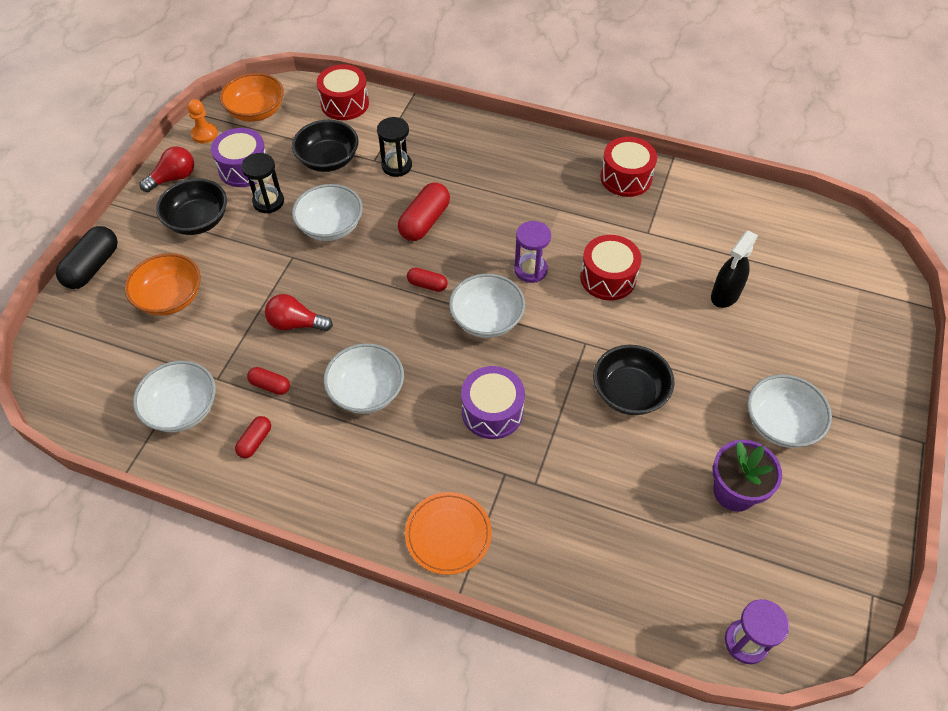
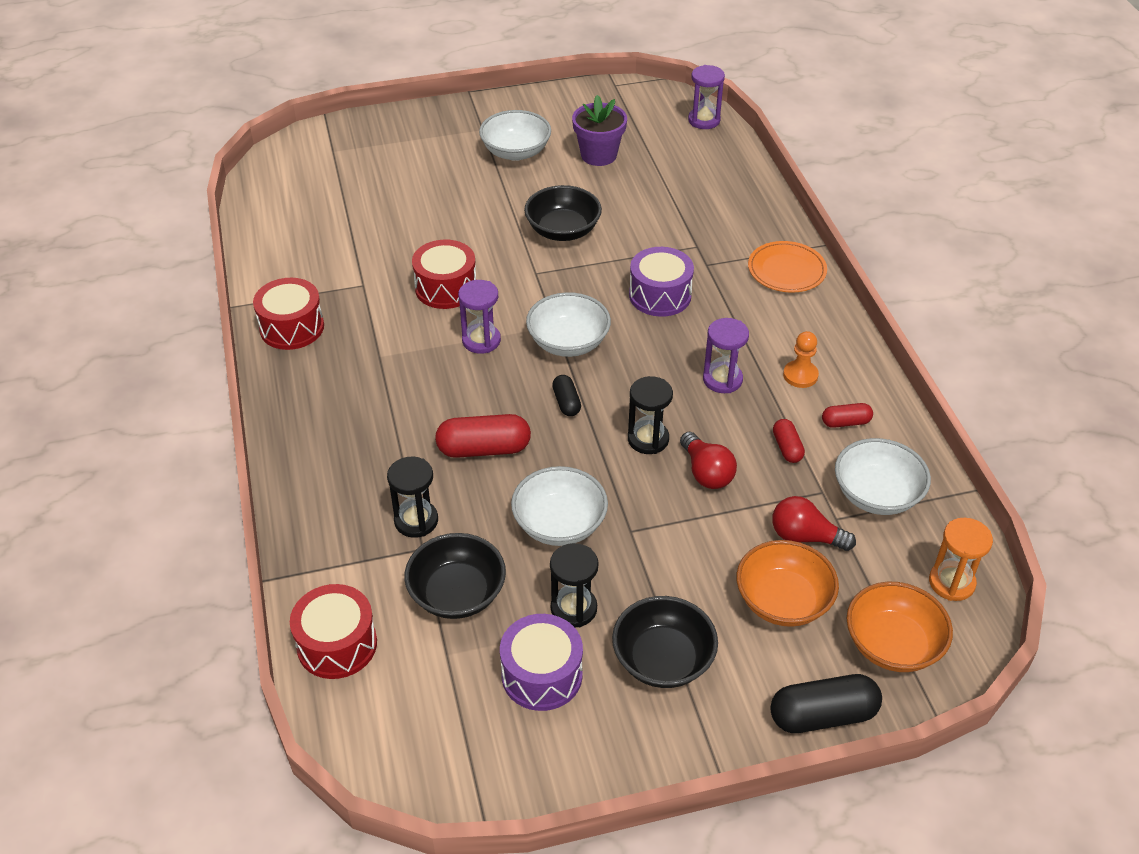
camera: 125 degrees left, 10 degrees down
(85, 396) = (951, 582): none -> orange hourglass
(174, 178) = (622, 745): red light bulb -> red light bulb (805, 537)
(204, 134) = (517, 773): orange pawn -> orange pawn (800, 375)
(256, 111) = (426, 741): orange bowl -> orange bowl (892, 645)
(353, 310) = (648, 439): none -> black hourglass
(366, 391) = (722, 379): white bowl -> purple hourglass
(427, 285) = (566, 402): red capsule -> black capsule
(725, 295) = (405, 215): black spray bottle -> none

